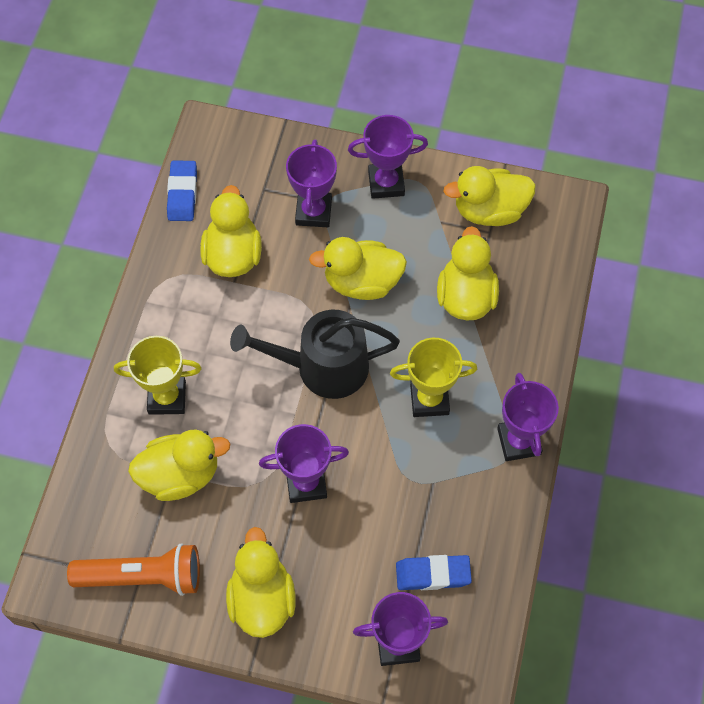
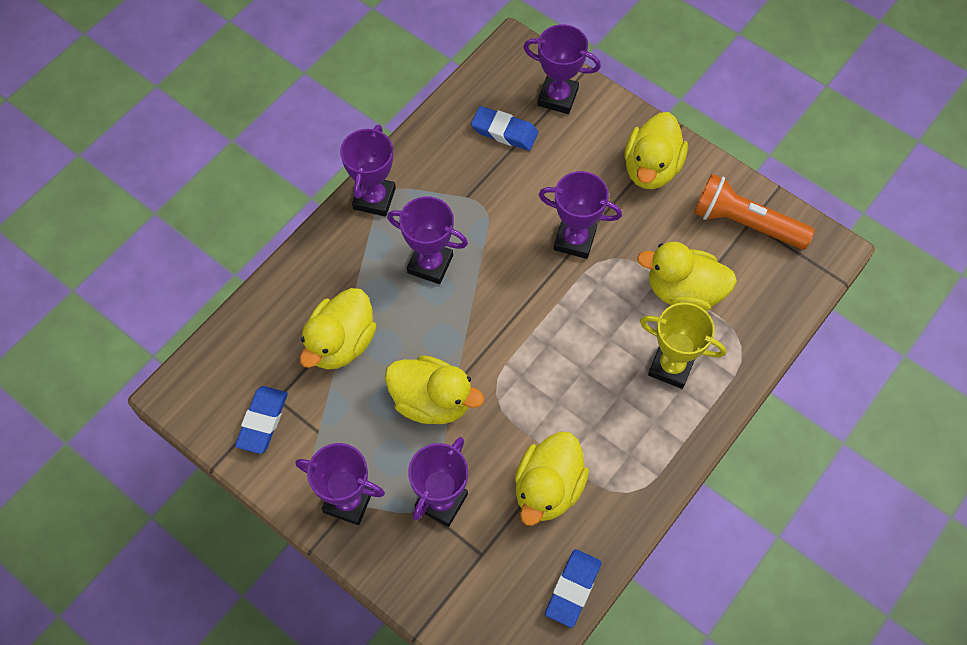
camera: 155 degrees left, 0 degrees up
(323, 367) = (511, 333): black watering can -> none
(429, 399) = (430, 264): yellow trophy -> purple trophy
(489, 211) = (262, 421): yellow duck -> blue eraser

